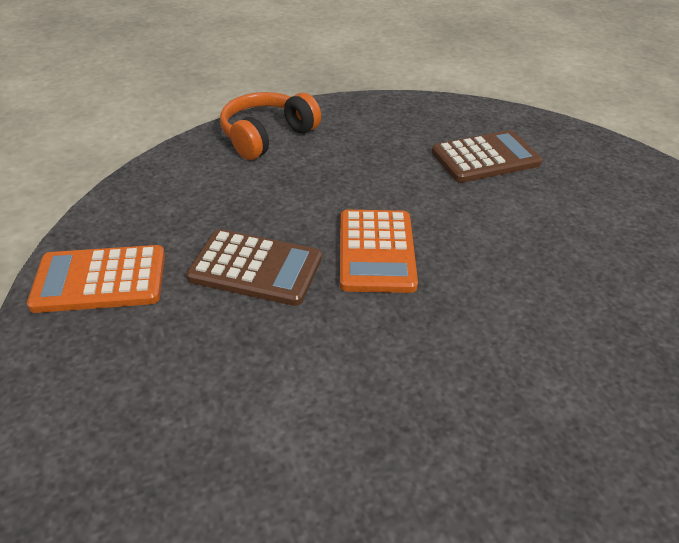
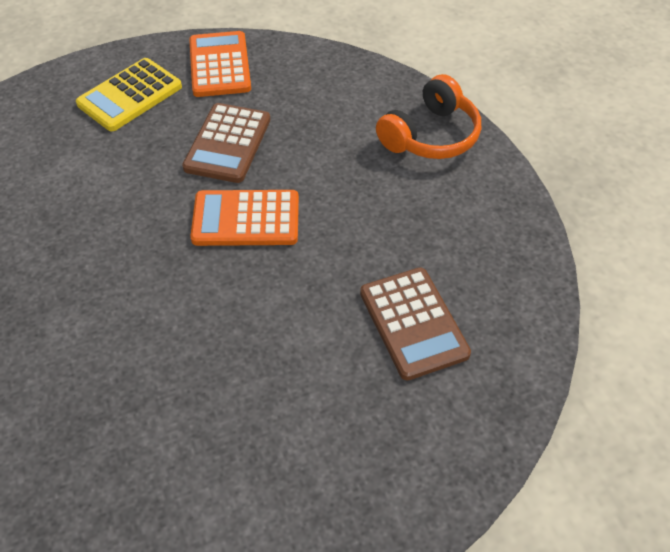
camera: 90 degrees right, 10 degrees up
(132, 373) = (130, 95): none -> yellow calculator
(267, 136) = (430, 135): orange headphones -> orange headphones turned 90 degrees clockwise

